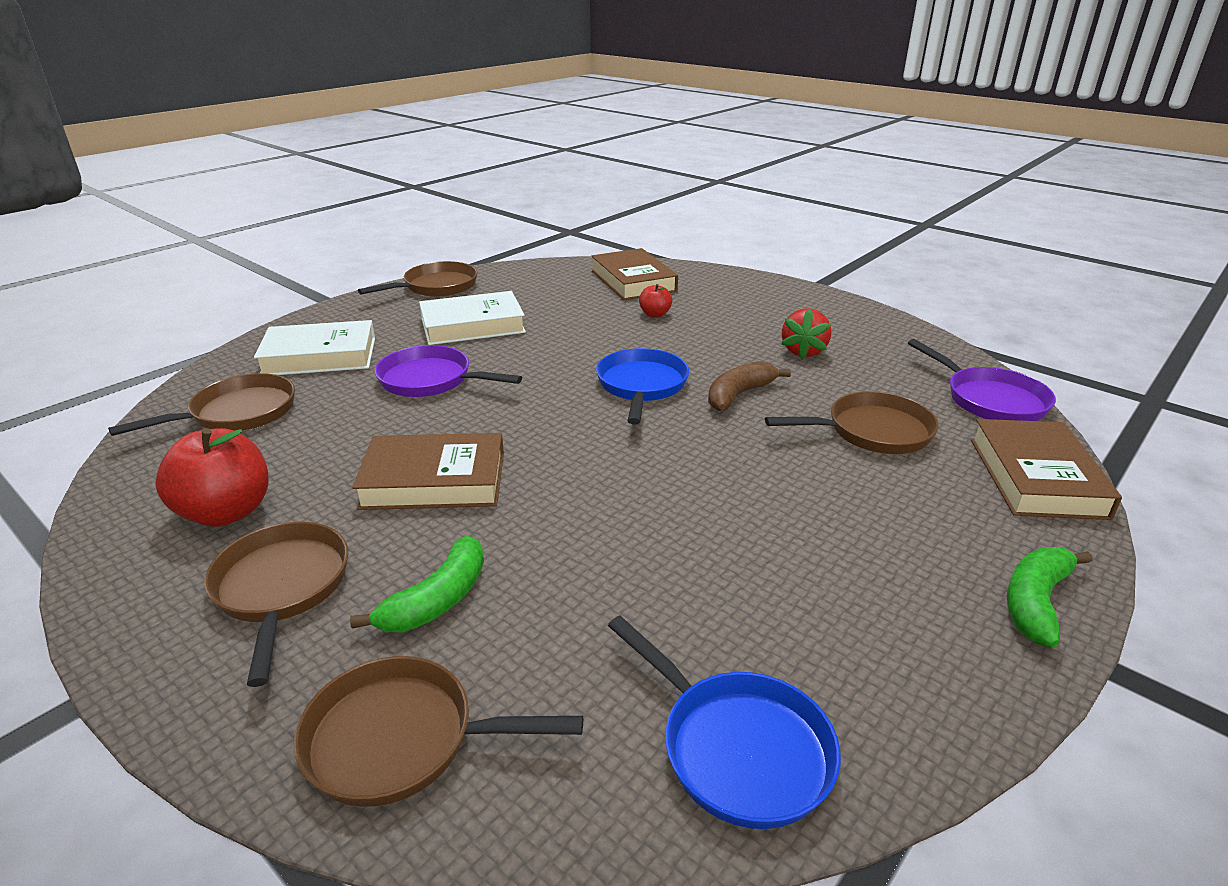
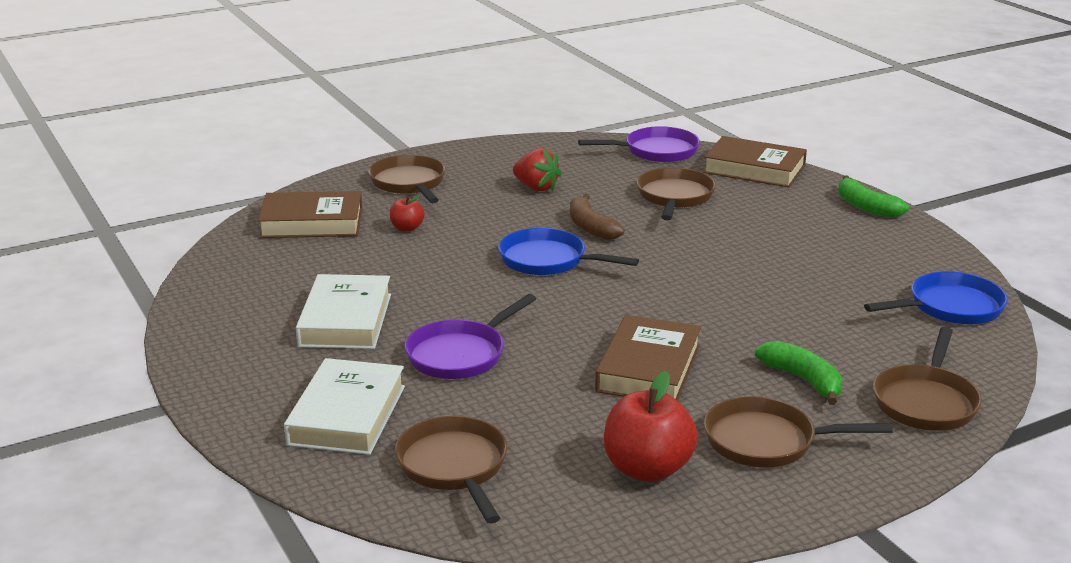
camera: 70 degrees left, 5 degrees down
(436, 287) = (206, 330): brown pan -> brown pan (409, 183)

